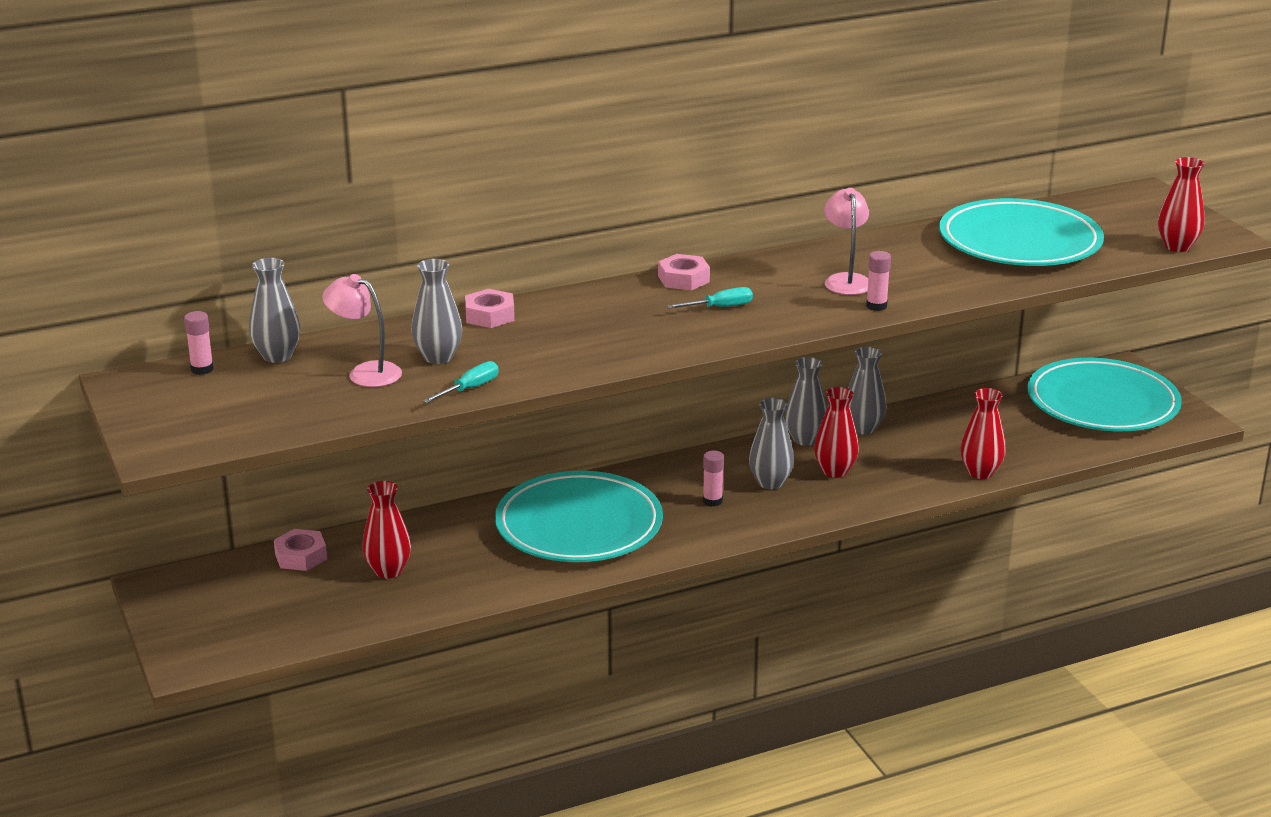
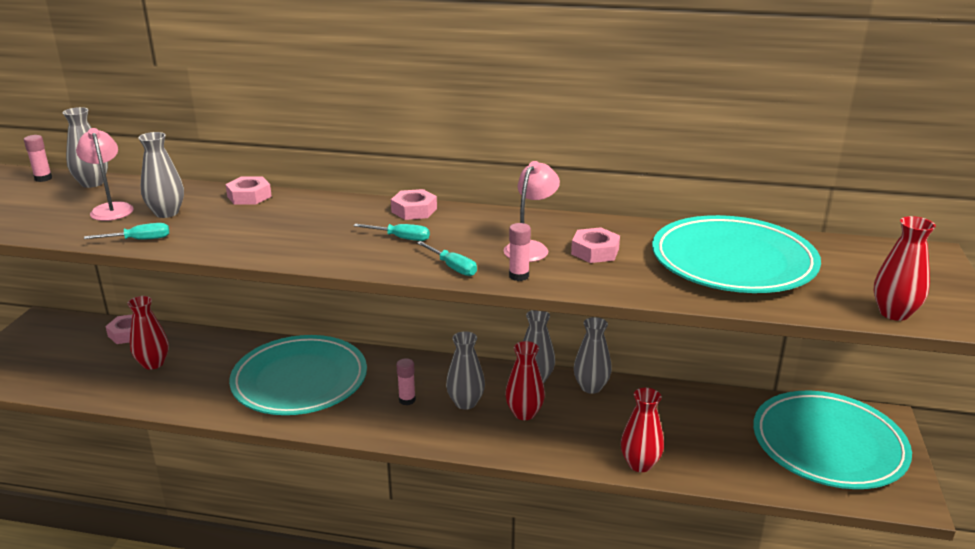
camera: 35 degrees right, 0 degrees up
(811, 317) = (452, 267): none -> turquoise screwdriver
(903, 267) = (595, 251): none -> pink nut

